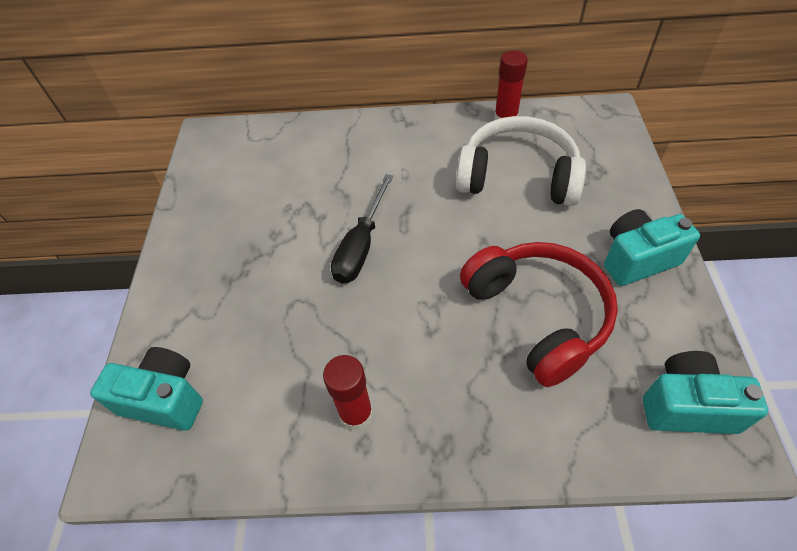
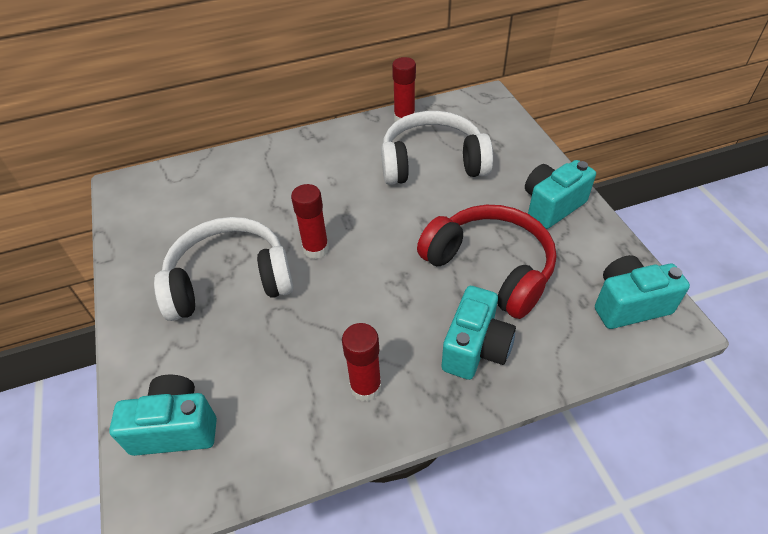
camera: 20 degrees left, 5 degrees down
(267, 258) = (229, 280): none -> white headphones
(361, 246) = (316, 249): black screwdriver -> red glue stick
(487, 405) = (475, 348): none -> turquoise camera

